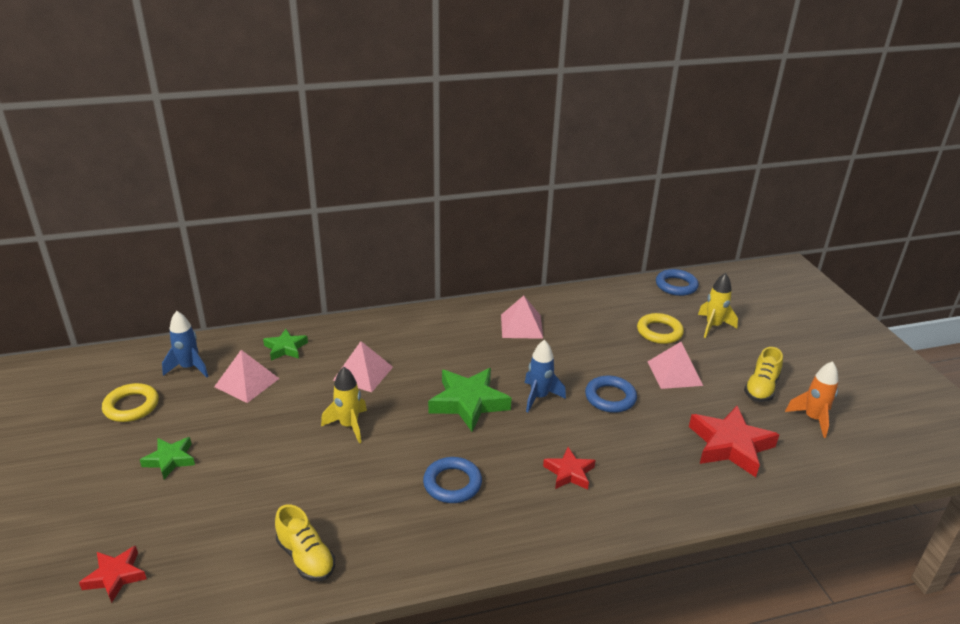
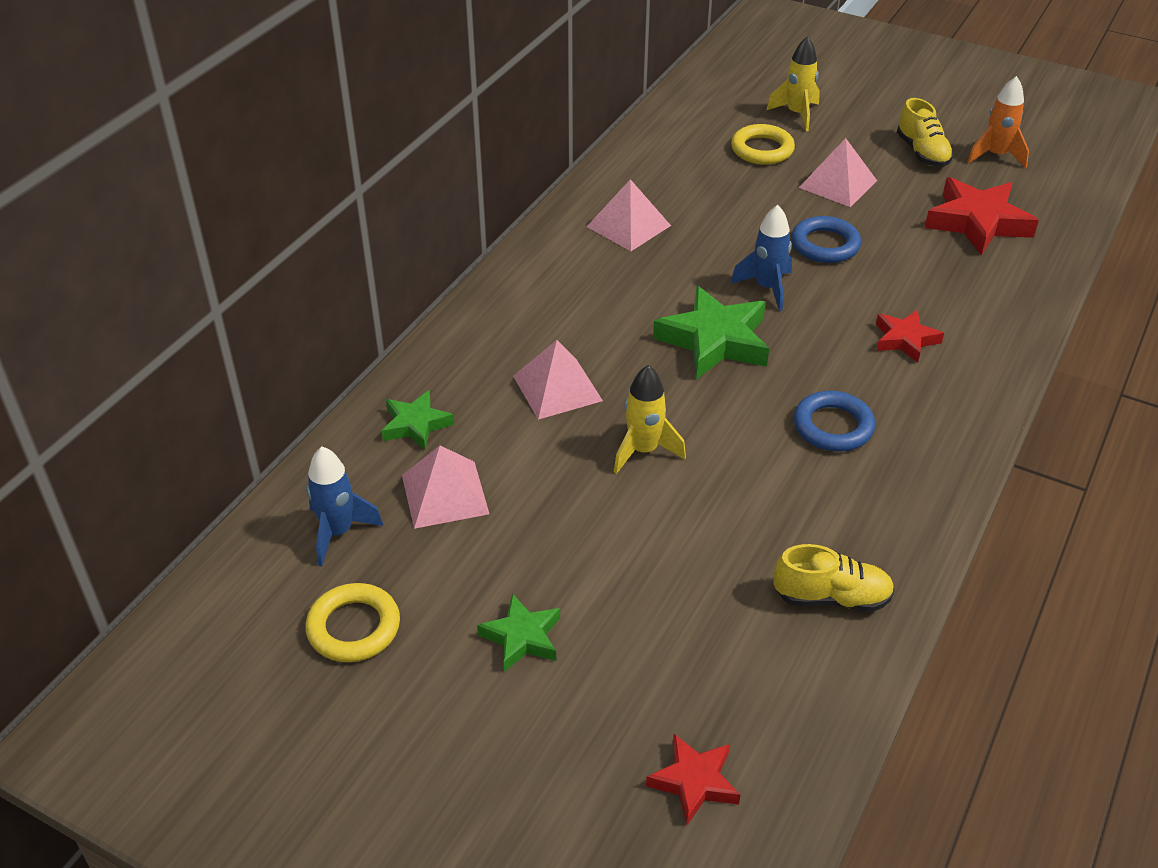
camera: 45 degrees left, 10 degrees up
(676, 286) = (701, 90): blue ring -> none

